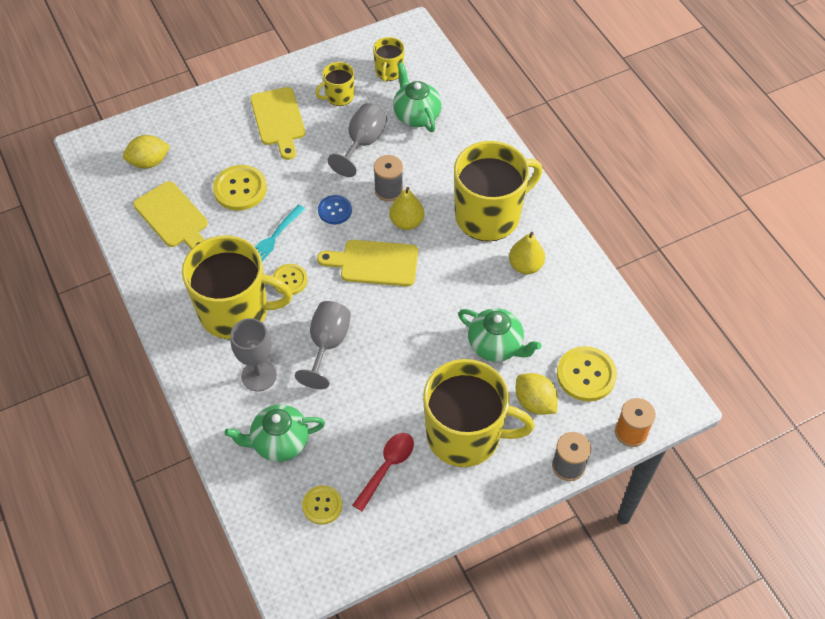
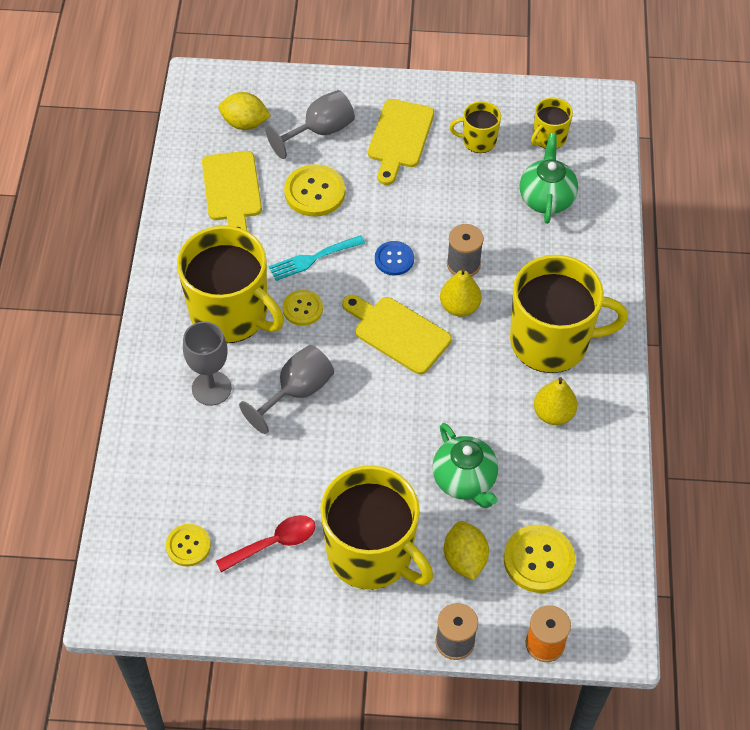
camera: 30 degrees right, 0 degrees up
(279, 442) = (188, 463): green teapot -> none
(362, 143) = (469, 202): grey goblet -> grey goblet (320, 131)

